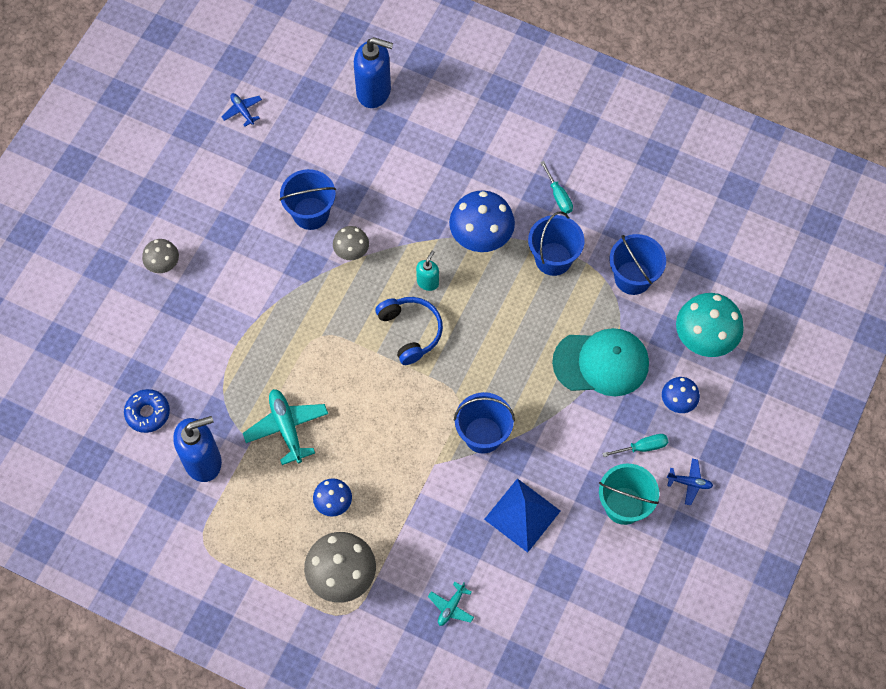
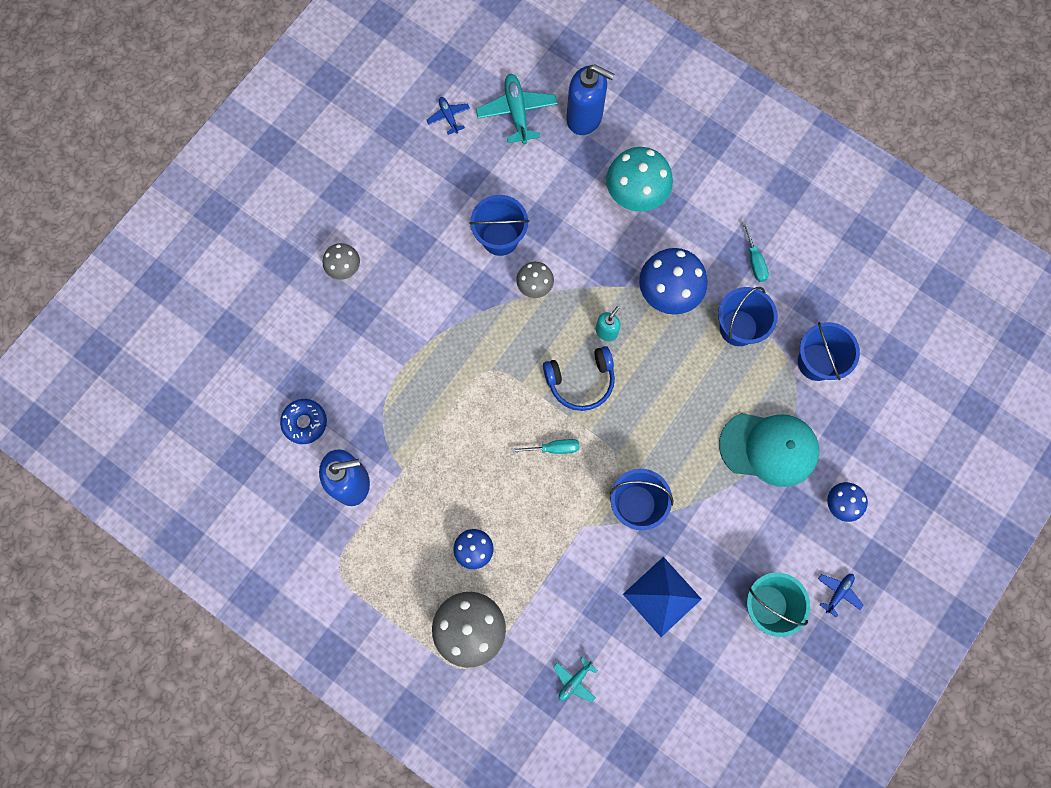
camera: 10 degrees right, 10 degrees up
(287, 428) = (440, 462): turquoise plane -> turquoise plane (517, 112)
(410, 331) = (581, 381): blue headphones -> blue headphones turned 90 degrees clockwise
(642, 447) = (796, 546): turquoise screwdriver -> turquoise screwdriver (553, 448)
(689, 483) = (838, 593): blue plane -> blue plane turned 75 degrees counterclockwise
(704, 339) = (879, 441): turquoise mushroom -> turquoise mushroom (635, 195)

